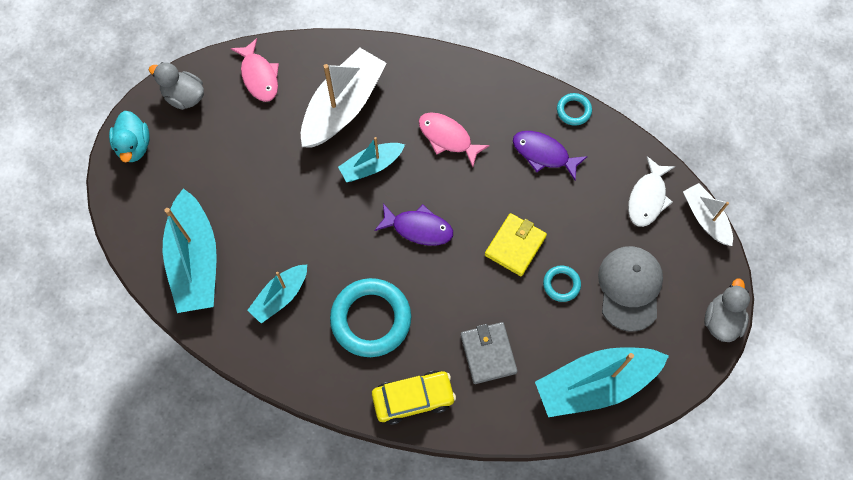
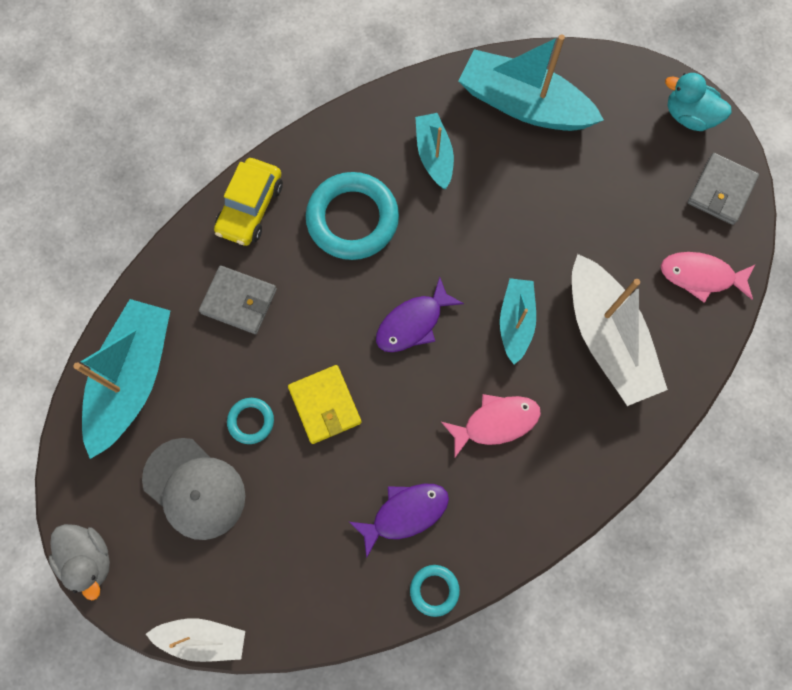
camera: 125 degrees right, 5 degrees up
(184, 96) = (720, 191): grey duck -> grey wallet
(647, 198) = (273, 590): white fish -> none

